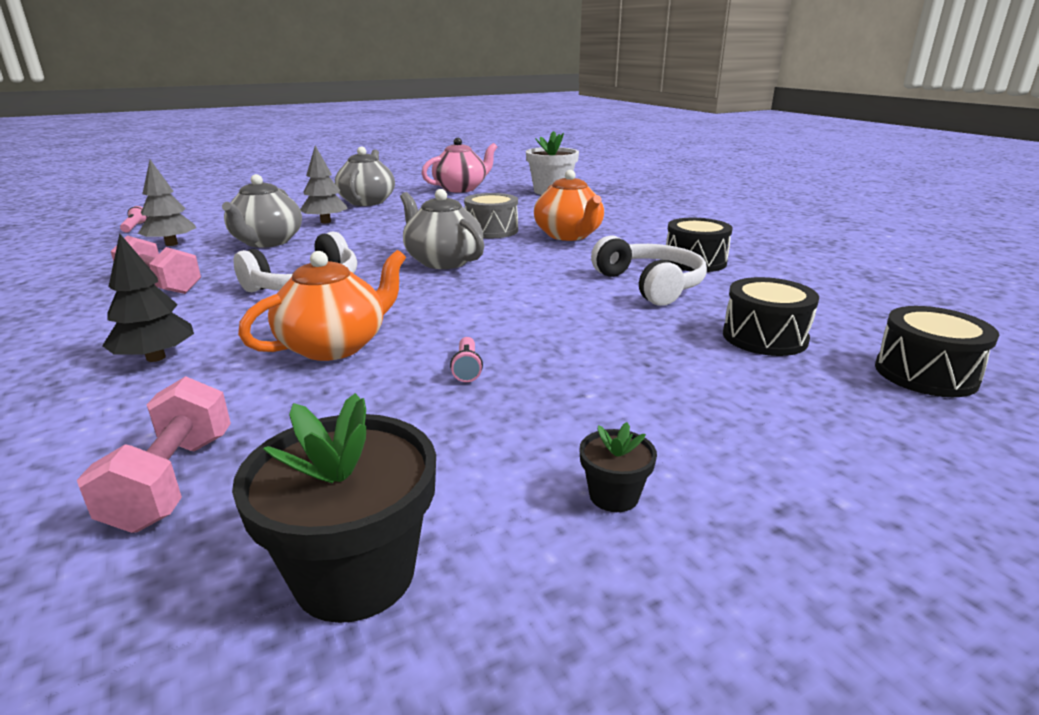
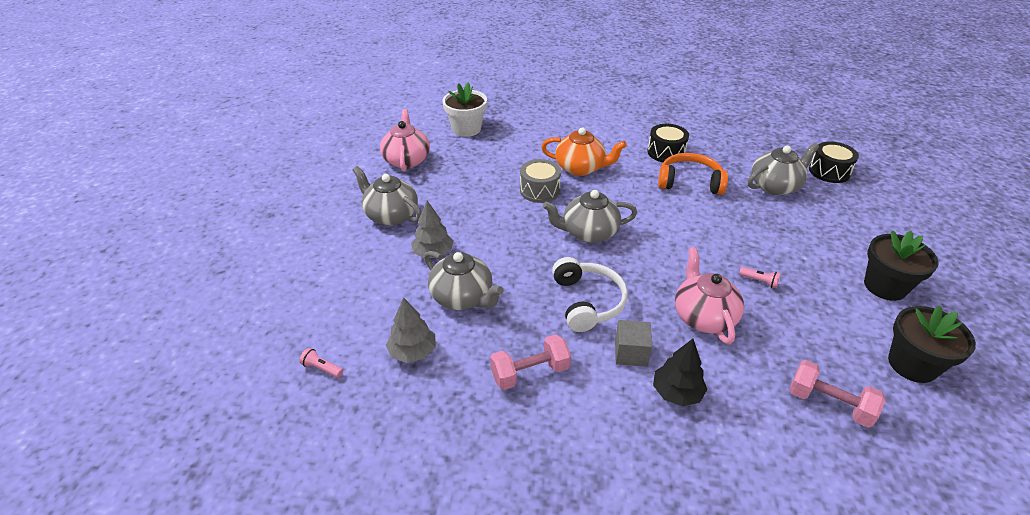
camera: 55 degrees left, 15 degrees up
(223, 320) = (631, 353): none -> grey cube
(335, 345) = (703, 316): orange teapot -> pink teapot
(614, 496) = (885, 286): black flower pot -> black flower pot, size x2.06
(650, 285) = (689, 182): white headphones -> orange headphones
(764, 337) = (775, 186): black drum -> grey teapot

